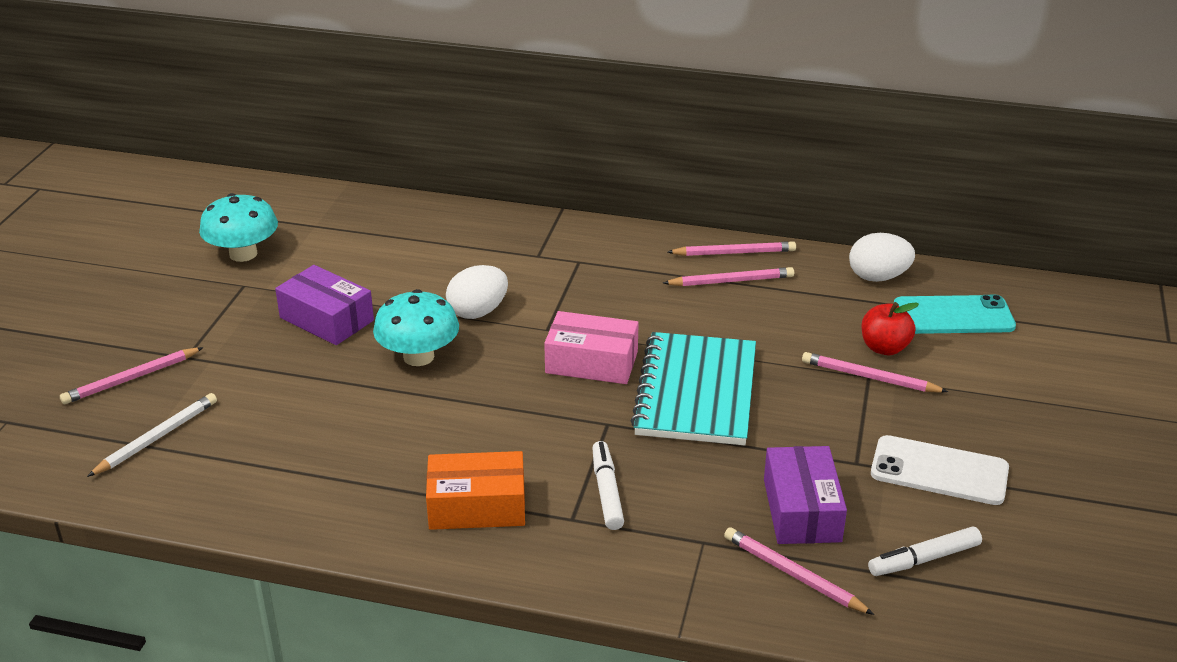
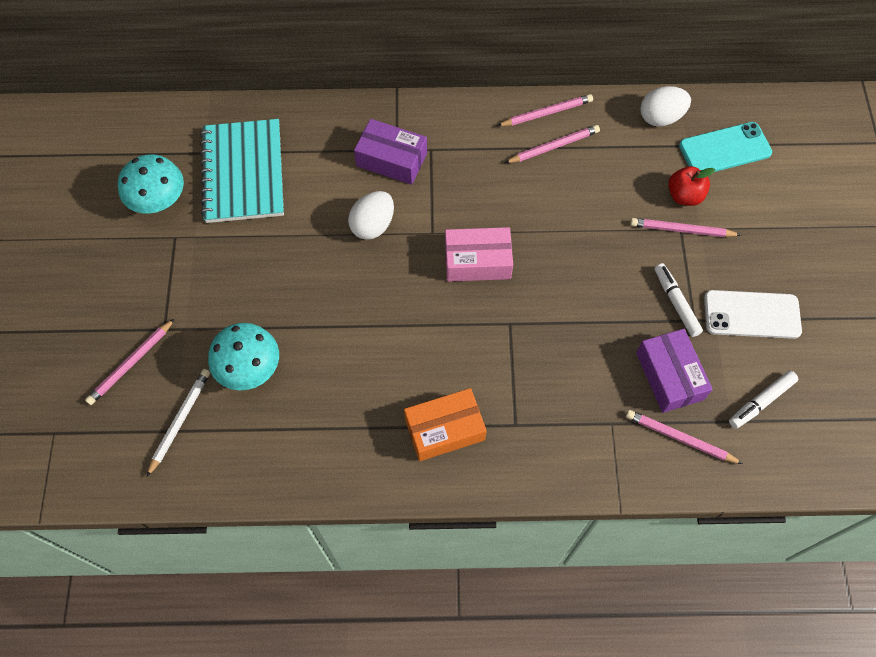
camera: 15 degrees left, 30 degrees up
(327, 319) = (258, 261): purple box -> purple box (391, 159)
(418, 357) = (345, 286): turquoise mushroom -> turquoise mushroom (249, 368)
(607, 491) = (531, 392): white marker -> white marker (676, 302)
(696, 392) = (563, 275): turquoise notebook -> turquoise notebook (243, 173)

